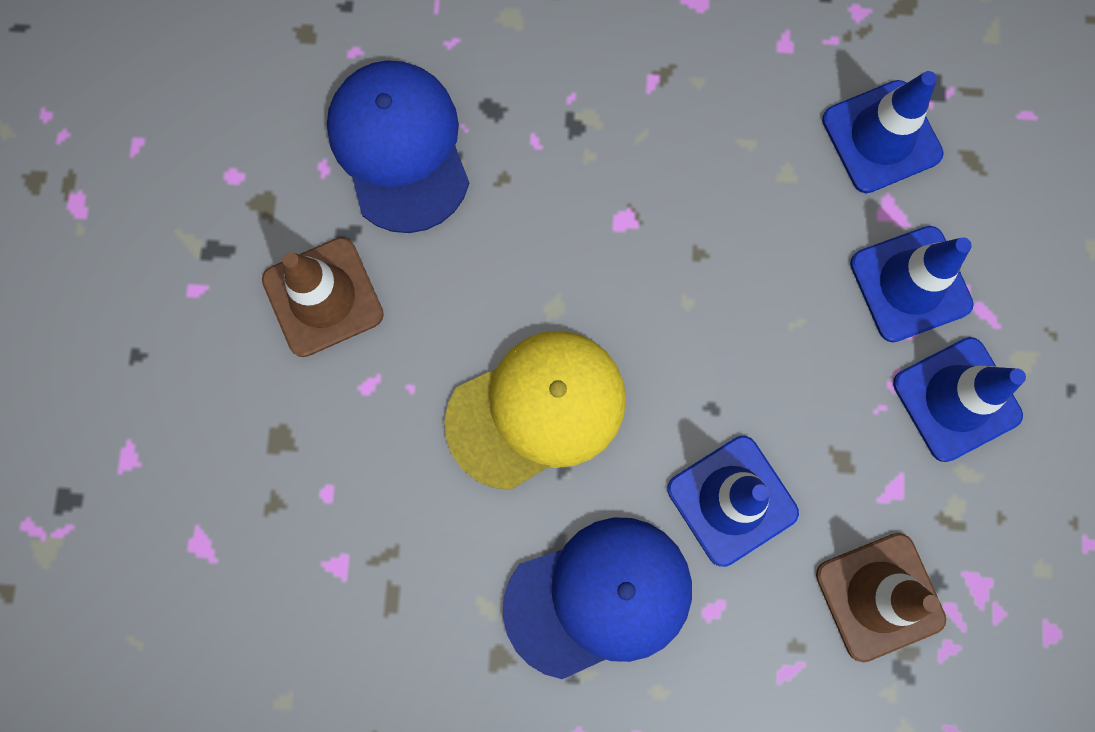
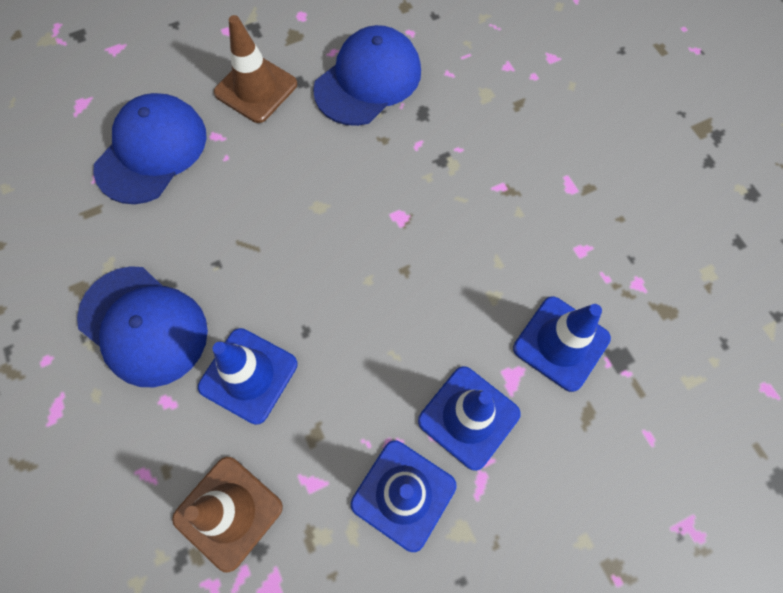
camera: 60 degrees right, 10 degrees down
(342, 480) = (152, 151): none -> blue cap
(537, 410) = (248, 229): yellow cap -> none

